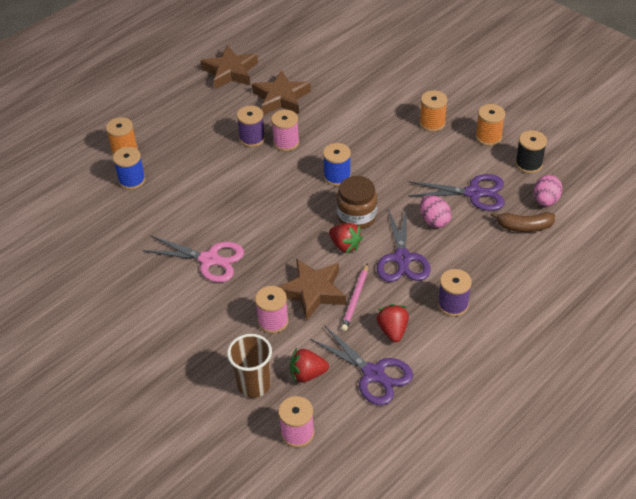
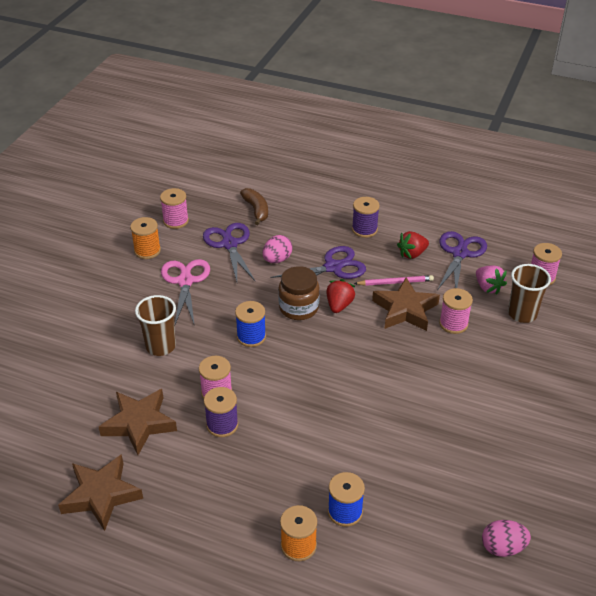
camera: 115 degrees left, 5 degrees down
(209, 260) = (415, 393): pink scissors -> pink scissors (185, 281)
(307, 374) = (488, 287): red strawberry -> pink strawberry
(356, 123) = (161, 346): none -> brown cup
(432, 123) = (140, 291): orange spool -> none
(528, 164) = (176, 221): black spool -> pink spool
(545, 200) = (219, 204): pink egg -> pink egg (502, 547)

